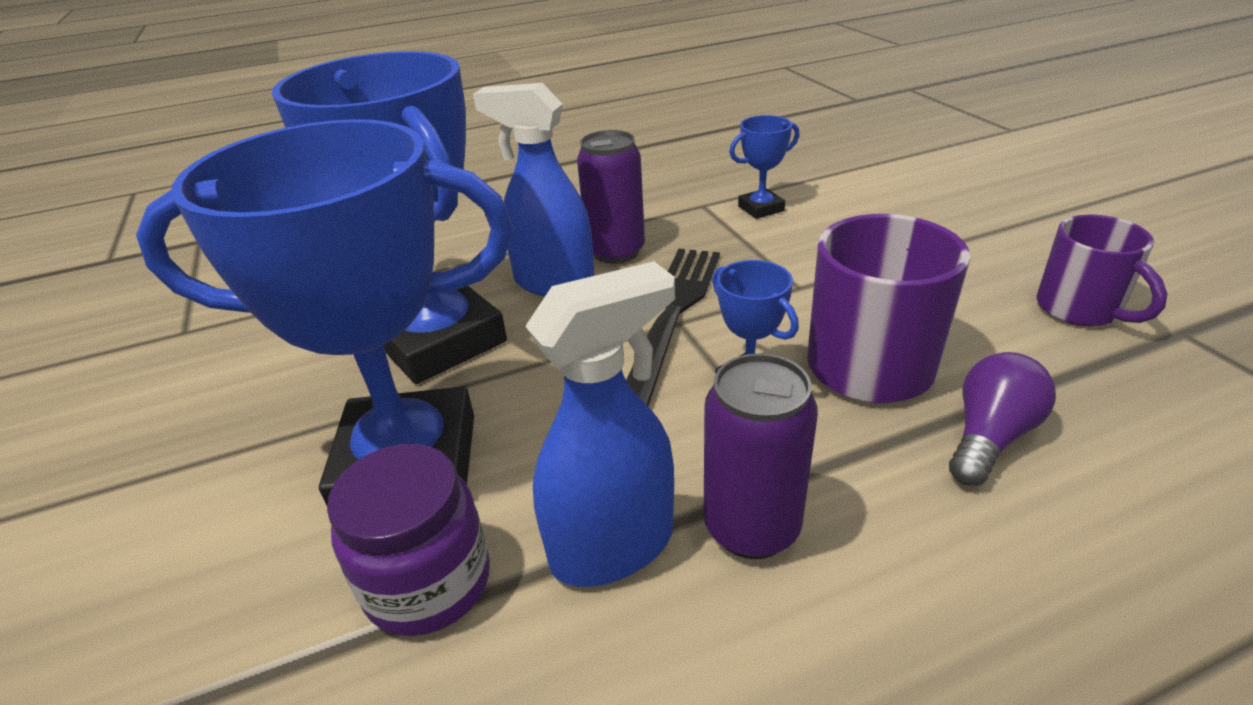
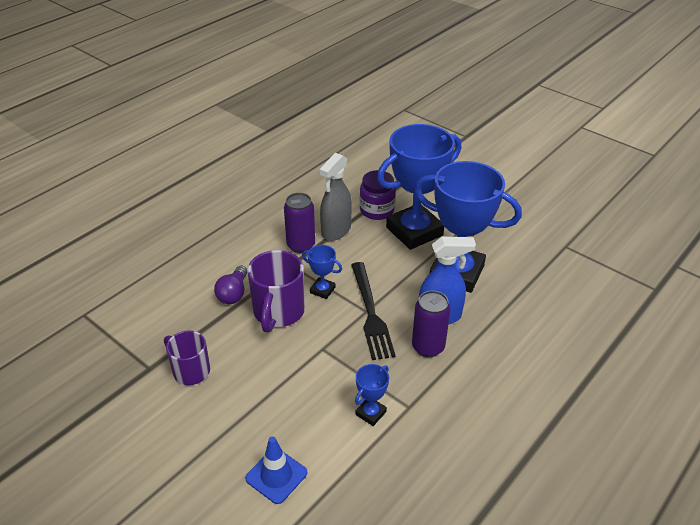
camera: 150 degrees right, 5 degrees up
(613, 546) = (336, 230): blue spray bottle -> grey spray bottle
(918, 185) = (276, 475): none -> blue traffic cone

